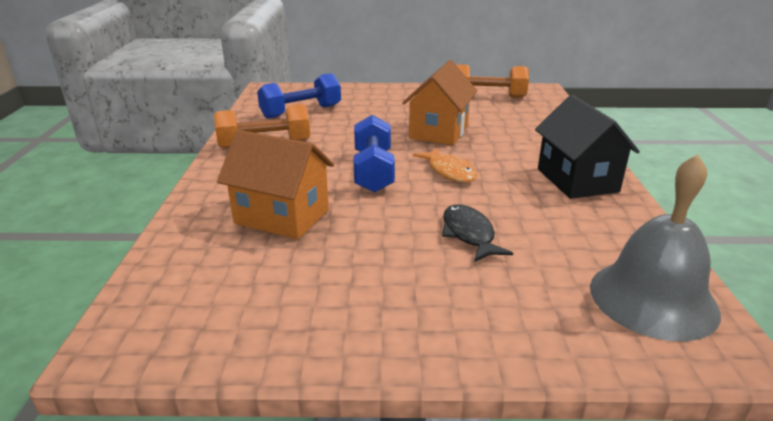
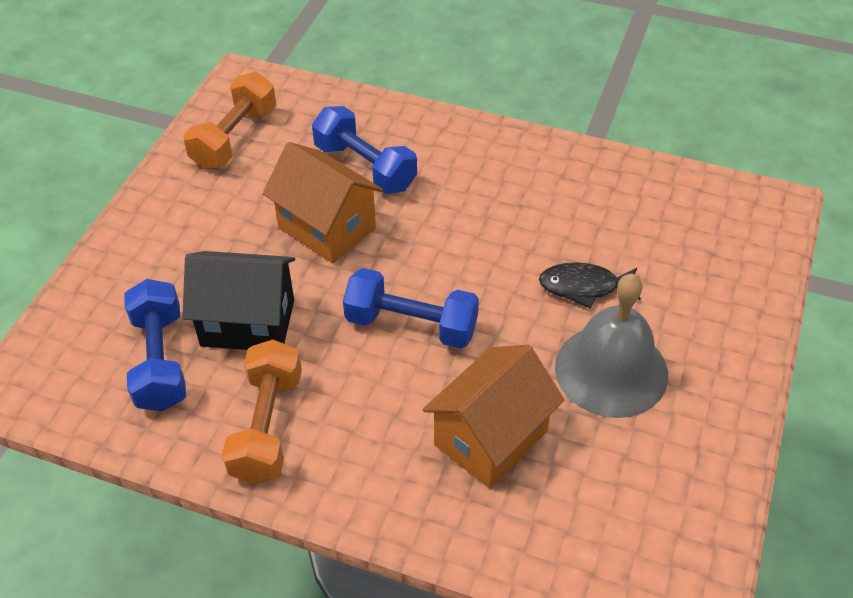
camera: 70 degrees left, 20 degrees up
(449, 171) = (444, 256): orange fish -> none
(507, 133) = (365, 167): none -> blue dumbbell
(577, 180) = (509, 164): black house -> black house (248, 323)
(653, 298) = (712, 211): grey bell -> grey bell (611, 370)

